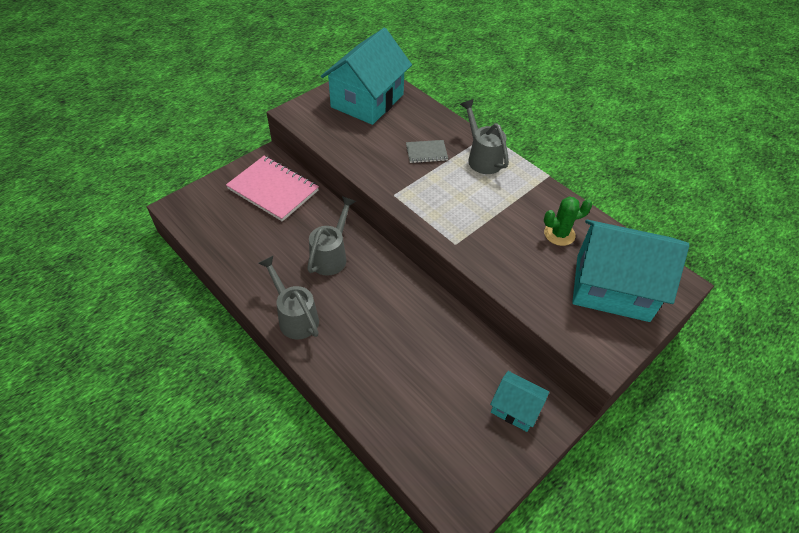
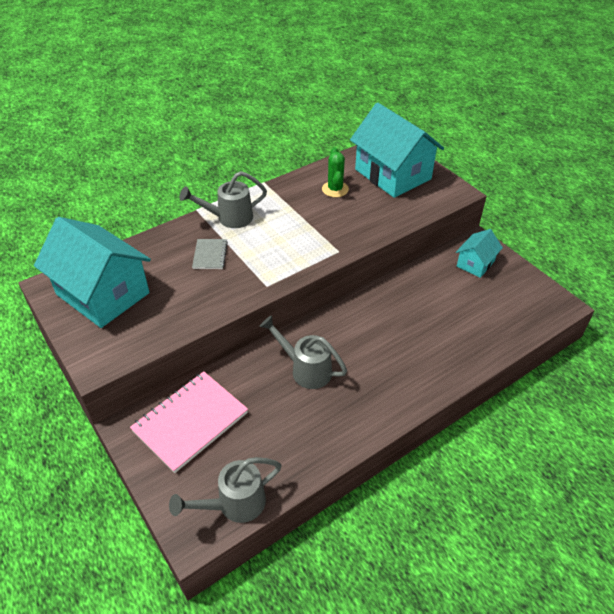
camera: 80 degrees left, 5 degrees down
(295, 317) = (383, 404): grey watering can -> grey watering can (234, 504)
(612, 287) = (393, 174): turquoise house -> turquoise house turned 60 degrees counterclockwise

